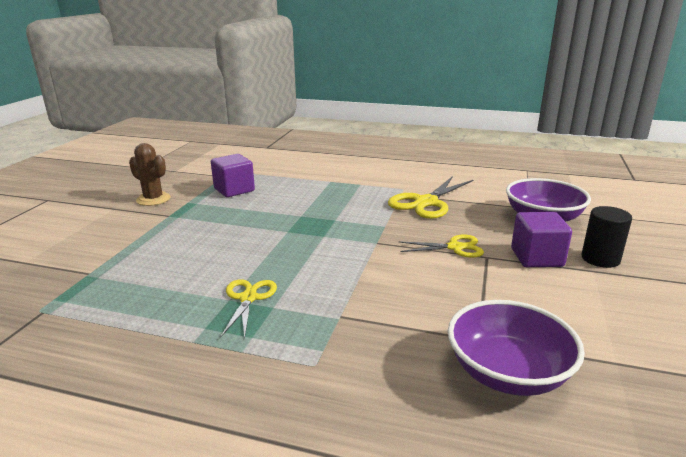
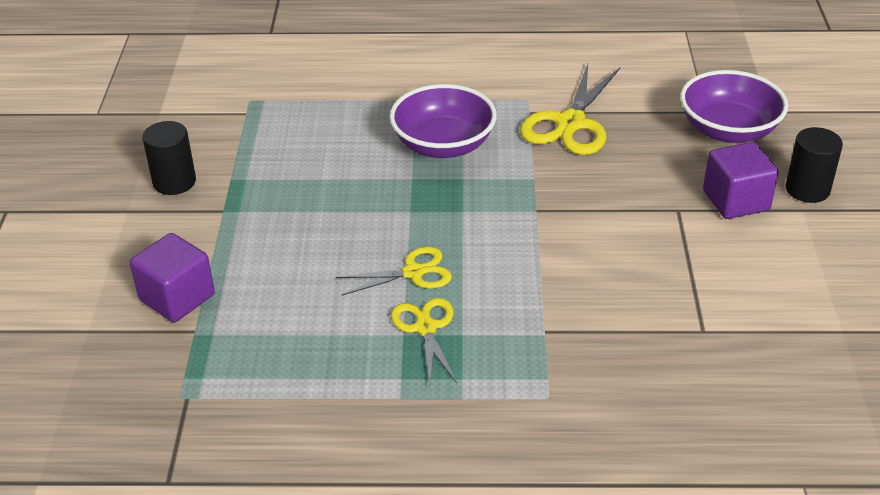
camera: 15 degrees left, 15 degrees up
(153, 199) = (174, 182): brown cactus -> black cylinder
(234, 190) = (283, 142): purple cube -> purple cube (177, 298)
(455, 247) = (636, 201): yellow scissors -> yellow scissors (413, 272)
(507, 373) = (742, 365): purple bowl -> purple bowl (443, 145)

